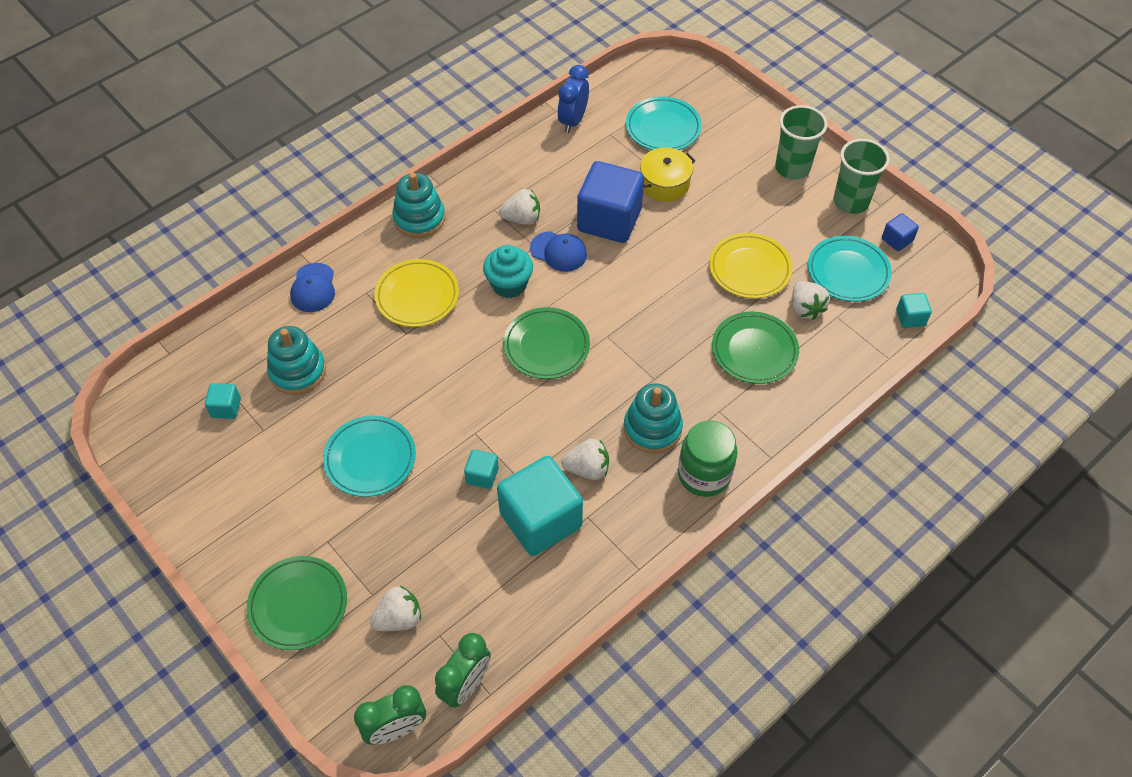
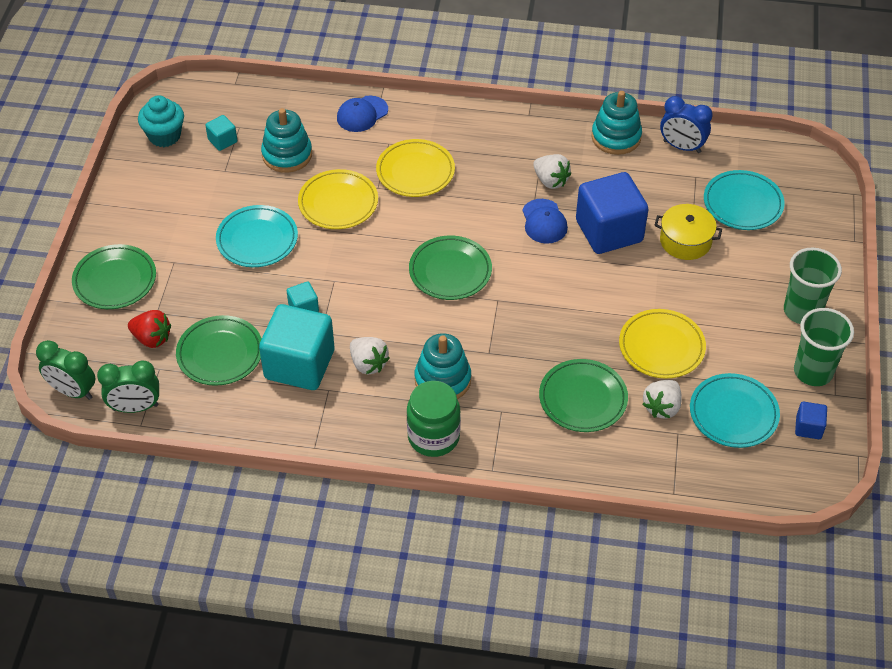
camera: 50 degrees right, 5 degrees down
(393, 372) = (338, 203): none -> yellow plate
(399, 618) = (152, 338): white strawberry -> red strawberry
(419, 218) = (484, 126): turquoise stacking toy -> turquoise stacking toy (616, 137)
(470, 574) = (220, 354): none -> green plate
(509, 284) = (482, 214): turquoise cupcake -> turquoise cupcake (164, 136)
(573, 121) = (682, 147): blue clock -> blue clock turned 135 degrees counterclockwise
(910, 317) = (733, 484): turquoise cube -> none

